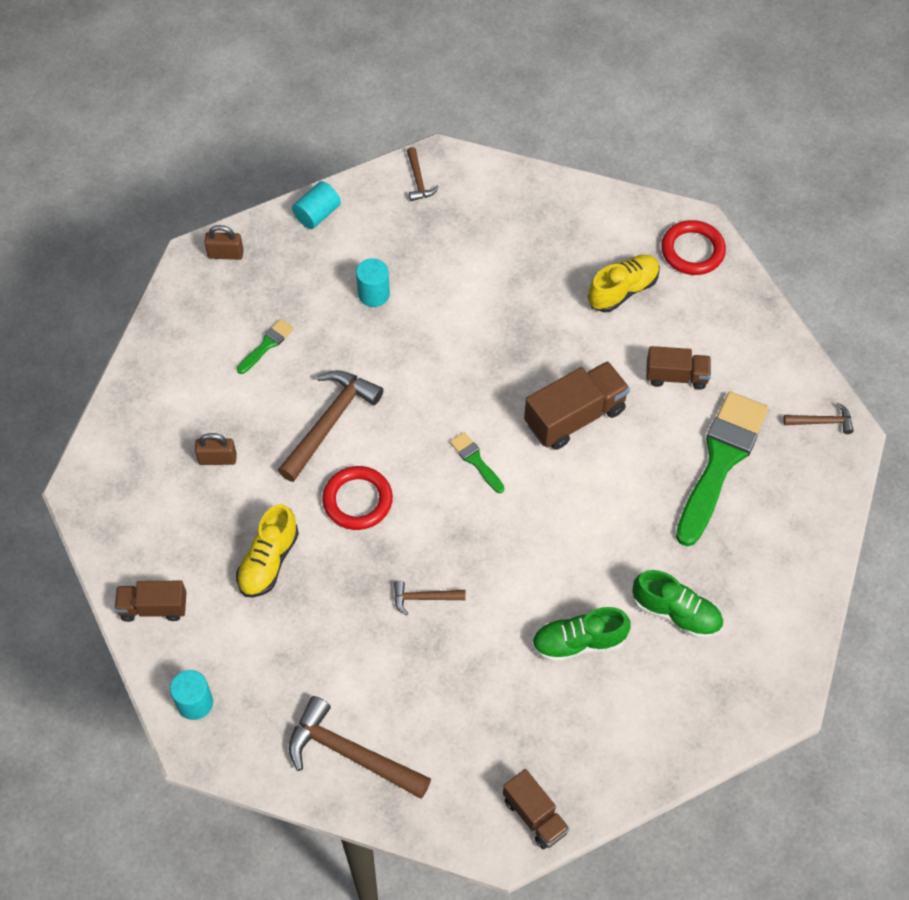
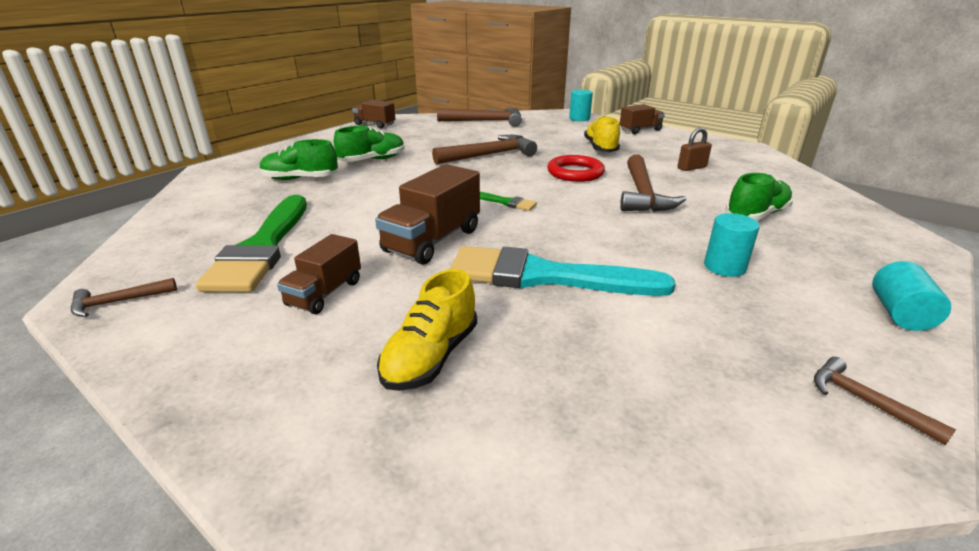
camera: 155 degrees right, 30 degrees down
(225, 254) = (905, 255): brown padlock -> none
(267, 345) = (756, 215): green brush -> green shoe
(424, 598) = (489, 155): brown hammer -> brown hammer, size x1.96
(512, 335) = (544, 276): none -> turquoise brush
(676, 376) = (325, 293): brown truck -> brown truck turned 45 degrees counterclockwise
(692, 251) = (323, 456): red ring -> none

